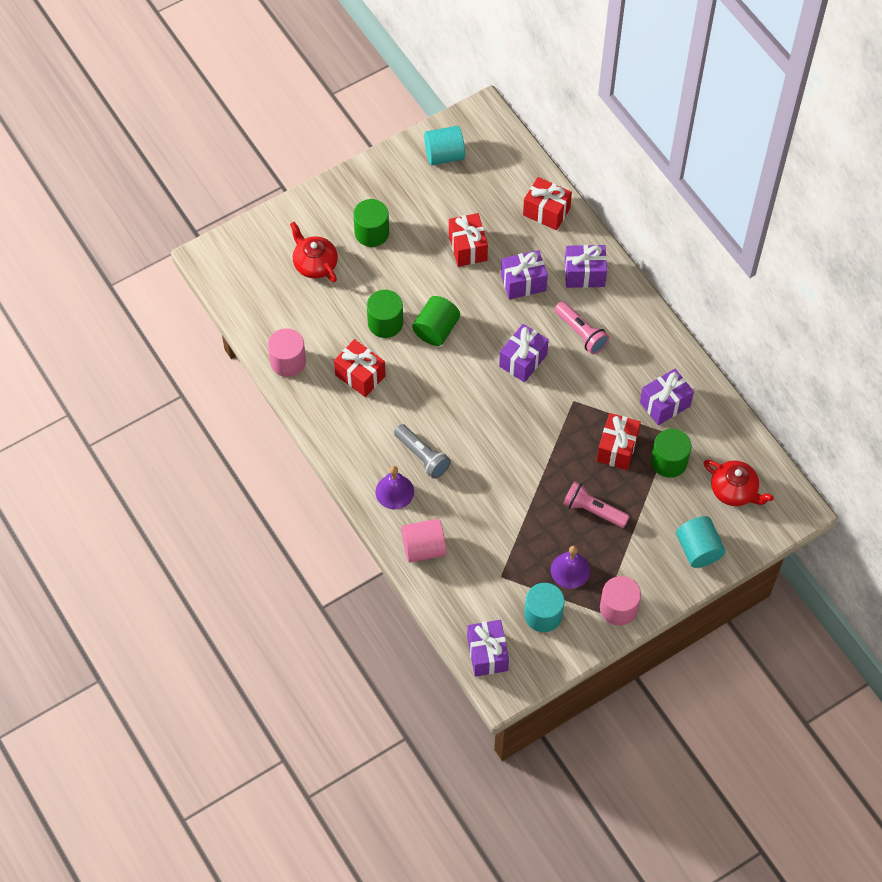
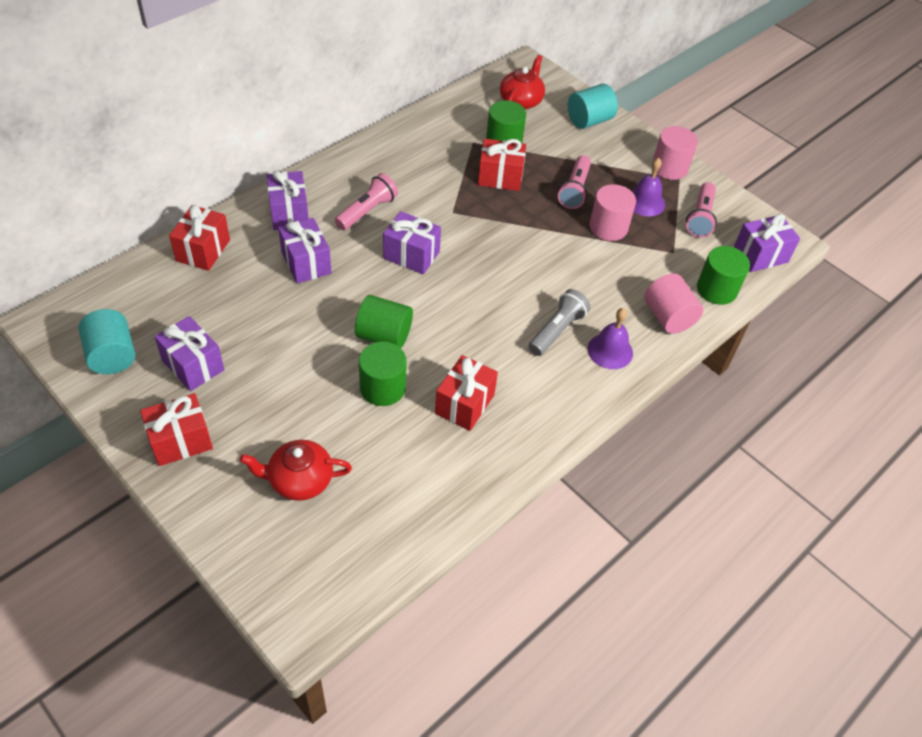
camera: 105 degrees left, 10 degrees down
(288, 361) = (461, 488): pink cylinder -> pink cylinder (608, 227)
(315, 264) = (299, 480): red teapot -> red teapot turned 45 degrees clockwise
(372, 232) = (242, 420): green cylinder -> green cylinder (716, 289)
(467, 248) = (260, 318): red gift -> red gift (180, 441)
(543, 615) = (700, 218): turquoise cylinder -> pink flashlight
(665, 404) = (440, 147): purple gift -> purple gift (193, 365)

